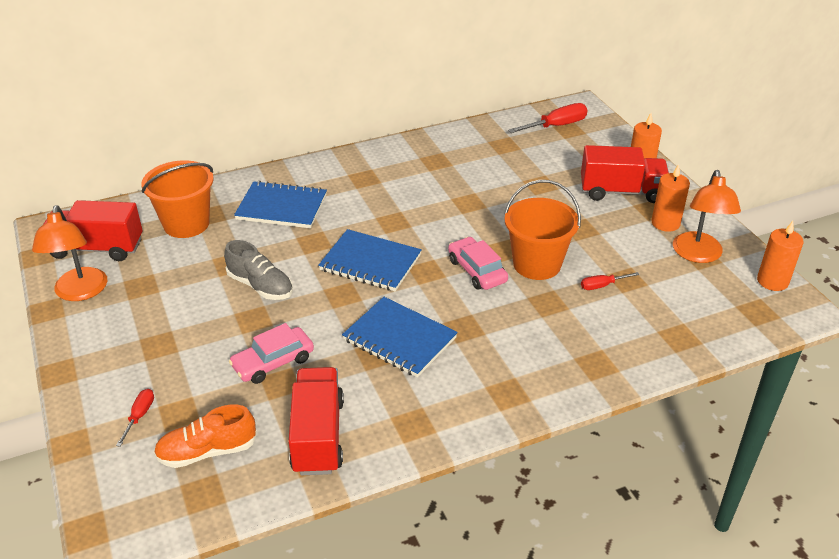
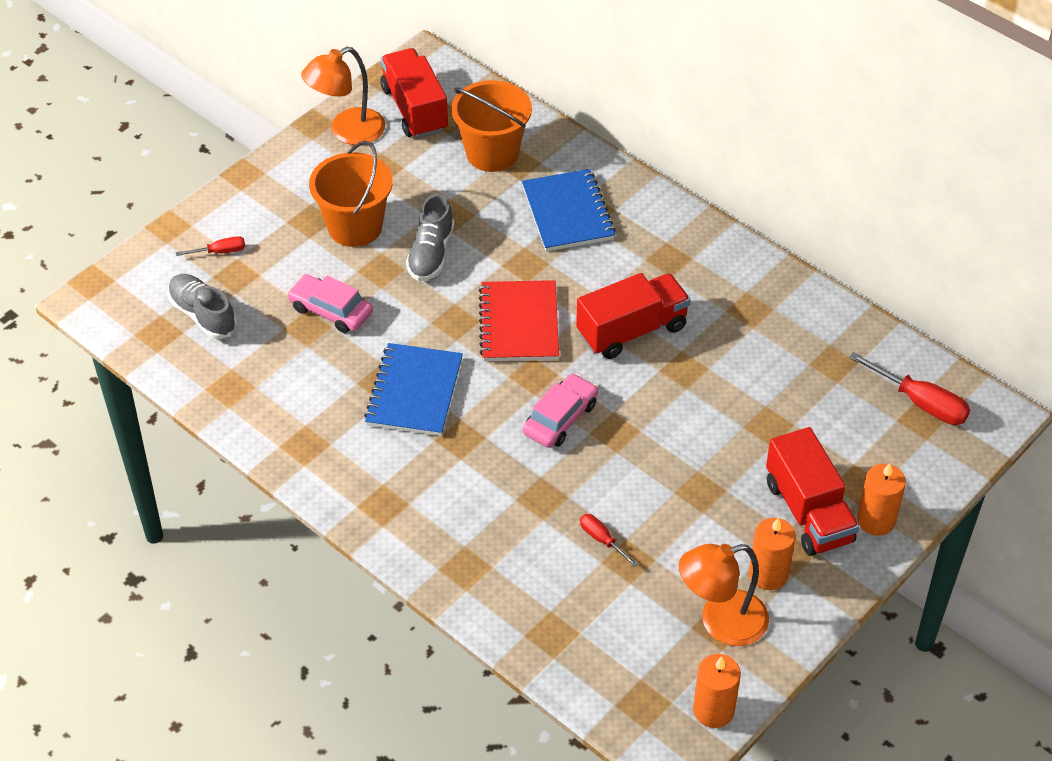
camera: 65 degrees right, 10 degrees up
(207, 451) = (203, 315): orange shoe -> grey shoe
(318, 436) = (256, 382): red truck -> red truck (632, 330)
(370, 263) = (519, 324): blue notebook -> red notebook
(537, 264) = (605, 468): orange bucket -> orange bucket (355, 227)

